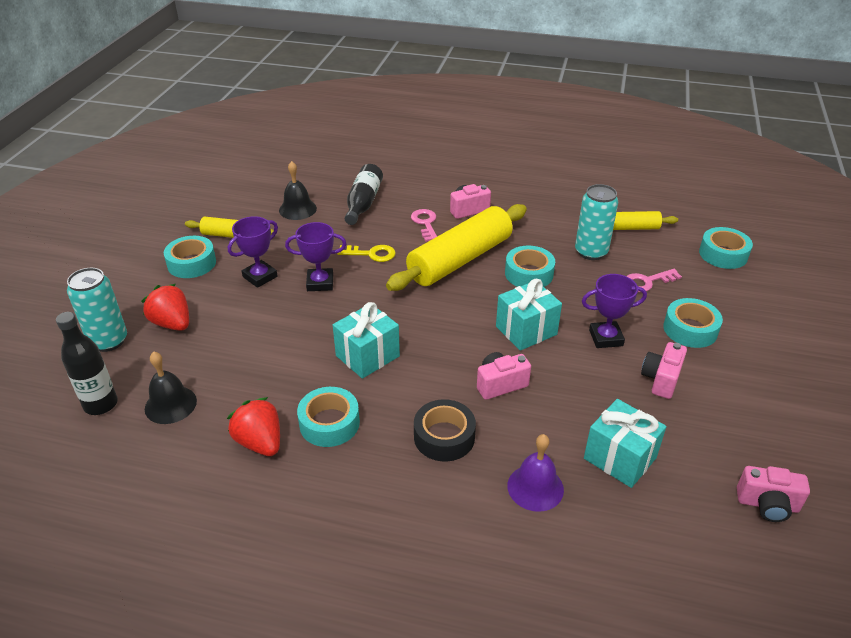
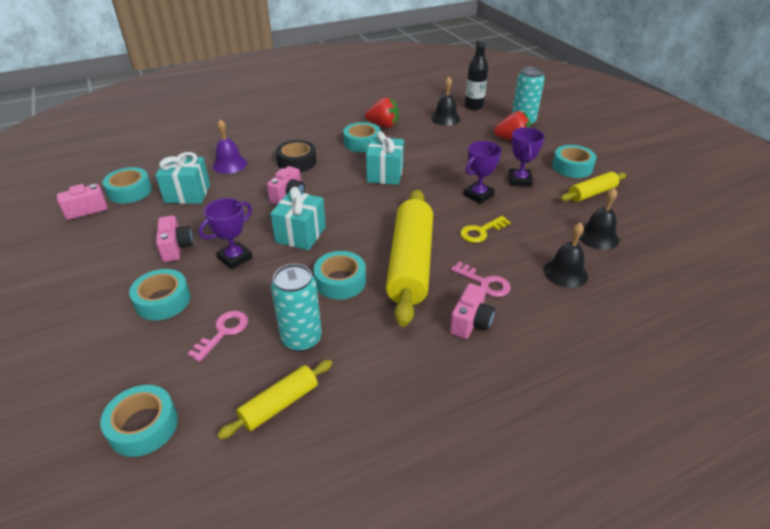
camera: 140 degrees right, 0 degrees up
(363, 203) = (565, 273): black bottle -> black bell
(700, 511) = (130, 191): none -> turquoise tape

